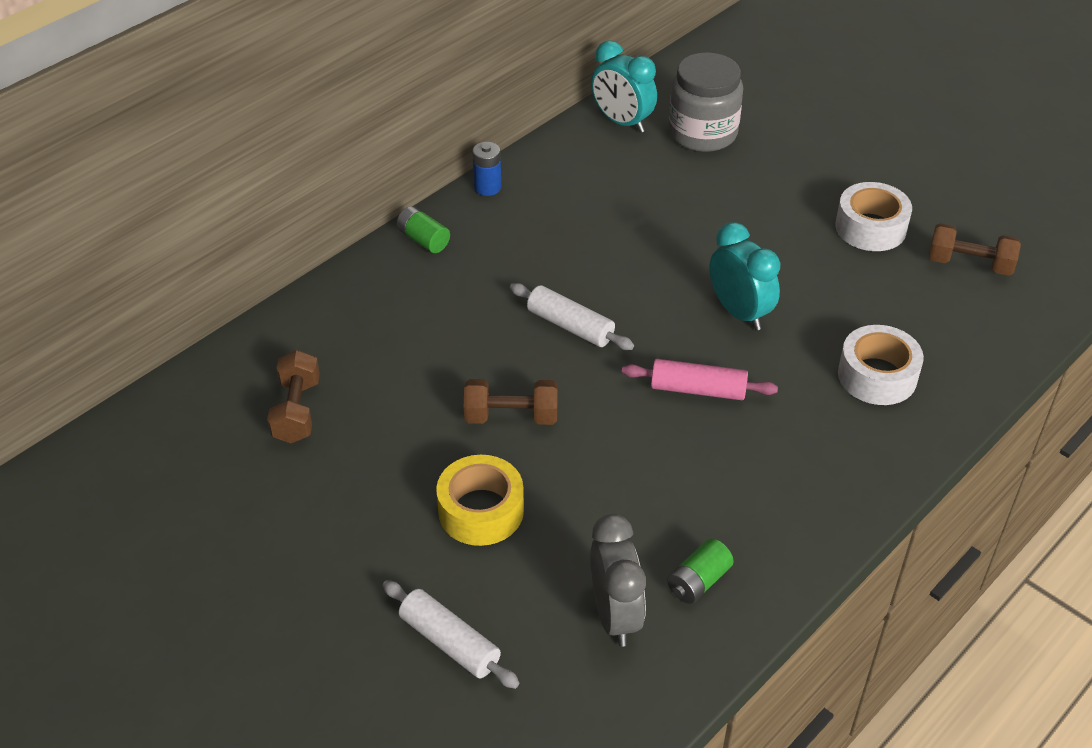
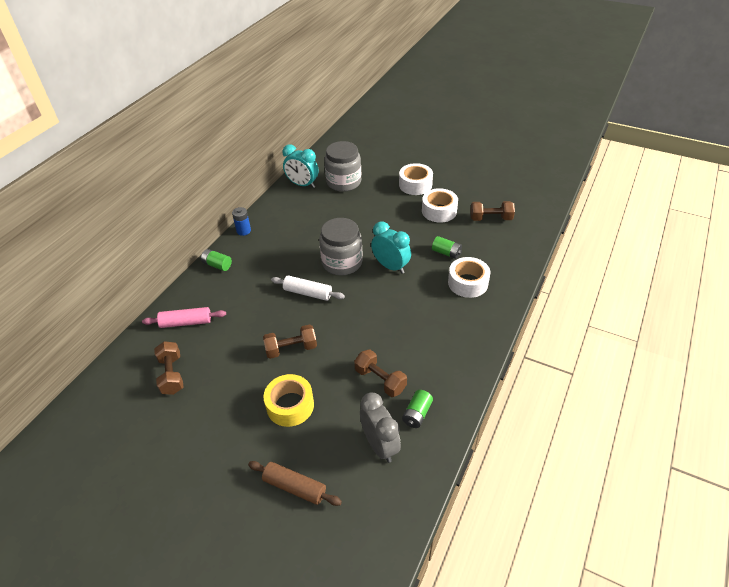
camera: 15 degrees left, 0 degrees up
(450, 642) = (295, 487): white rolling pin -> brown rolling pin
(650, 285) = (342, 263): none -> grey jar
(652, 508) = (380, 380): none -> brown dumbbell
(698, 389) = (383, 311): pink rolling pin -> pink rolling pin (186, 322)
(842, 166) = (415, 185): none -> white tape
(856, 311) = (446, 253): none -> green battery

